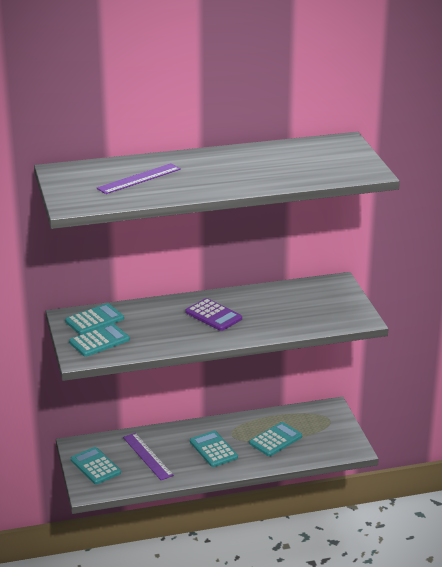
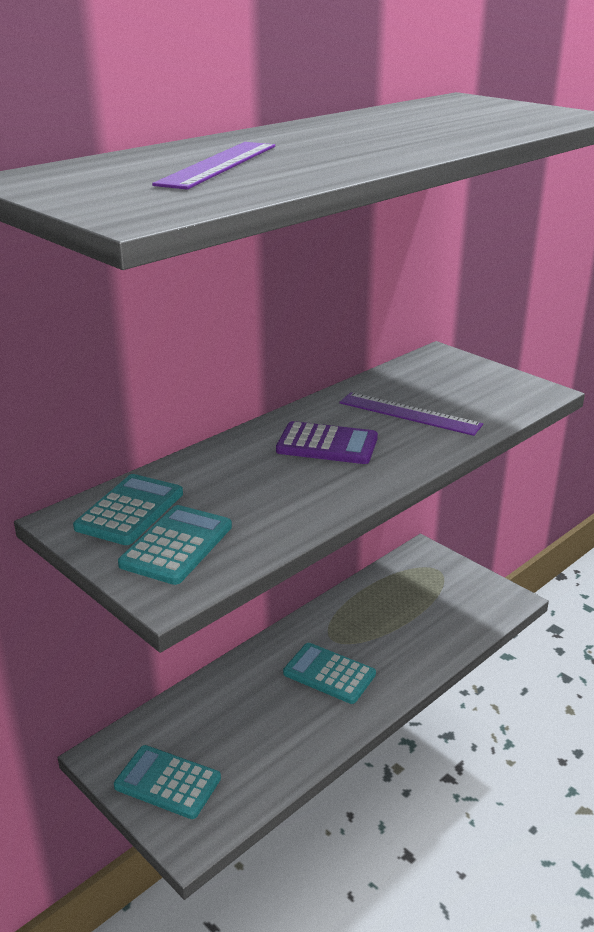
camera: 30 degrees left, 0 degrees up
(147, 456) = (239, 726): purple ruler -> purple ruler (409, 414)
(275, 440) = (399, 624): turquoise calculator -> none

